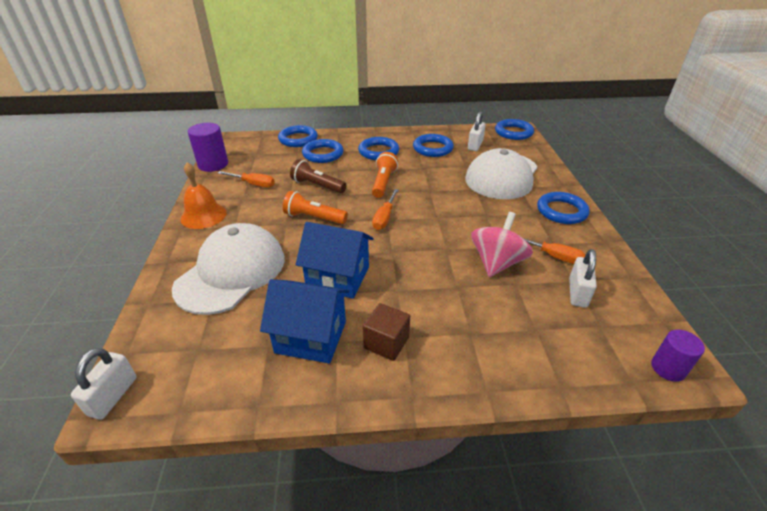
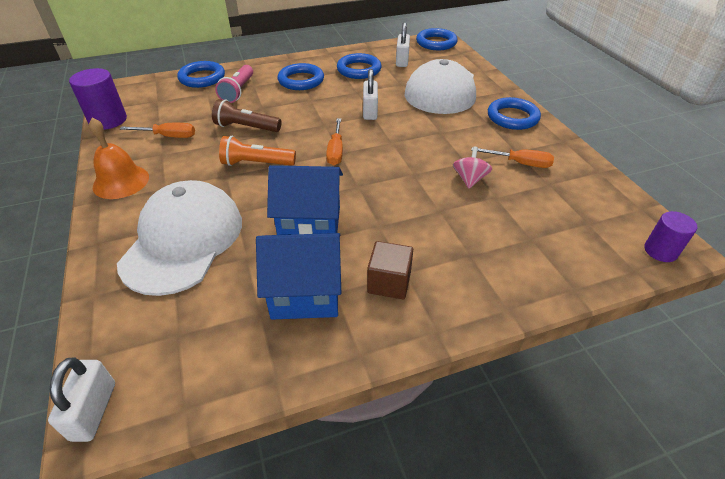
camera: 15 degrees left, 5 degrees up
(323, 154) = (238, 91): blue ring -> pink flashlight
(383, 182) = (319, 114): orange flashlight -> none
(497, 263) = (469, 179): pink spinning top -> pink spinning top, size x0.59
(577, 293) = (556, 195): white padlock -> white padlock (370, 111)

